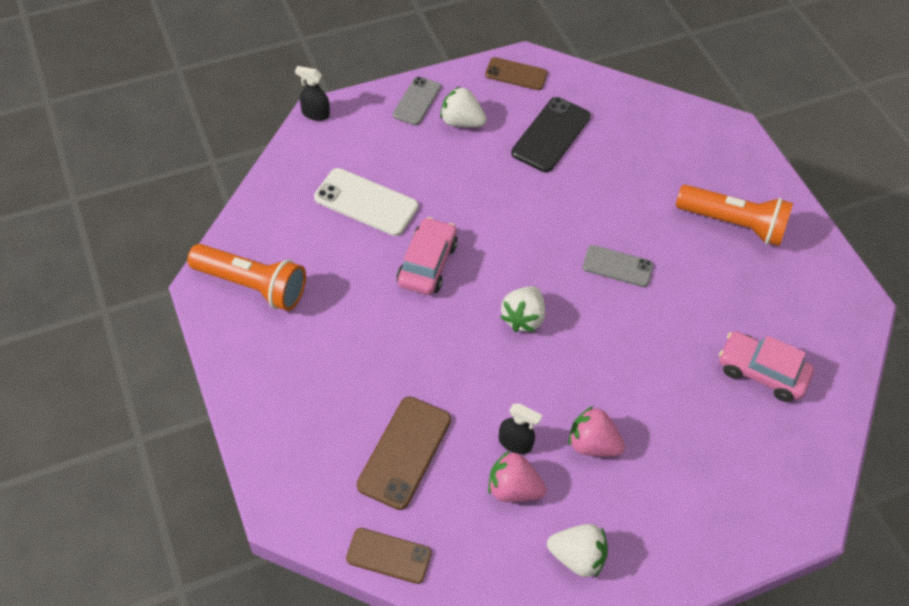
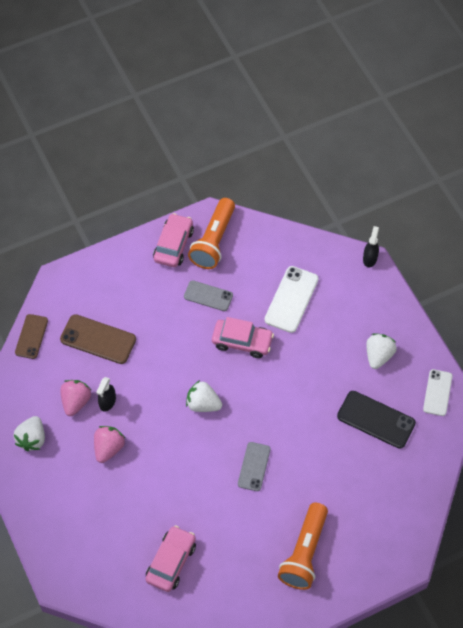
camera: 90 degrees right, 5 degrees up
(248, 338) = (173, 245): none -> pink car
(417, 101) = (395, 324): grey phone -> grey phone (208, 296)
(516, 74) = (437, 392): brown phone -> white phone

